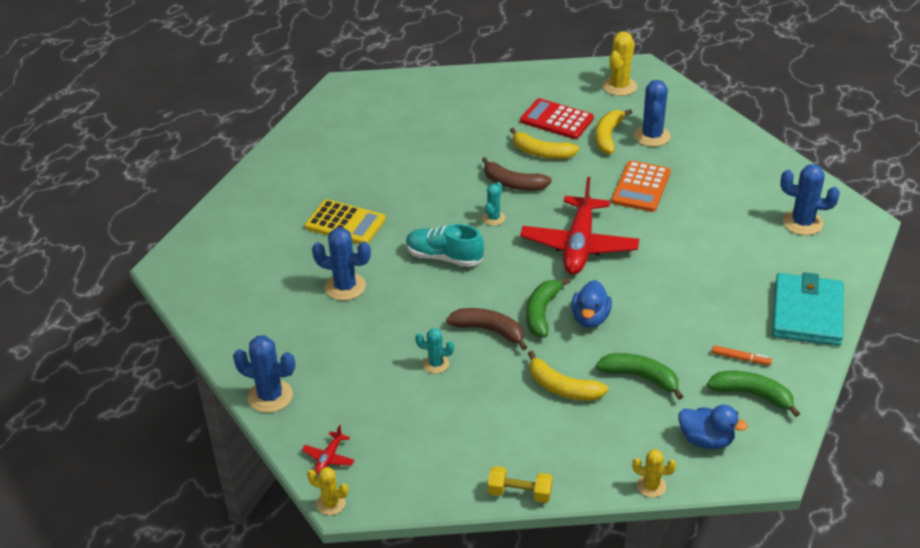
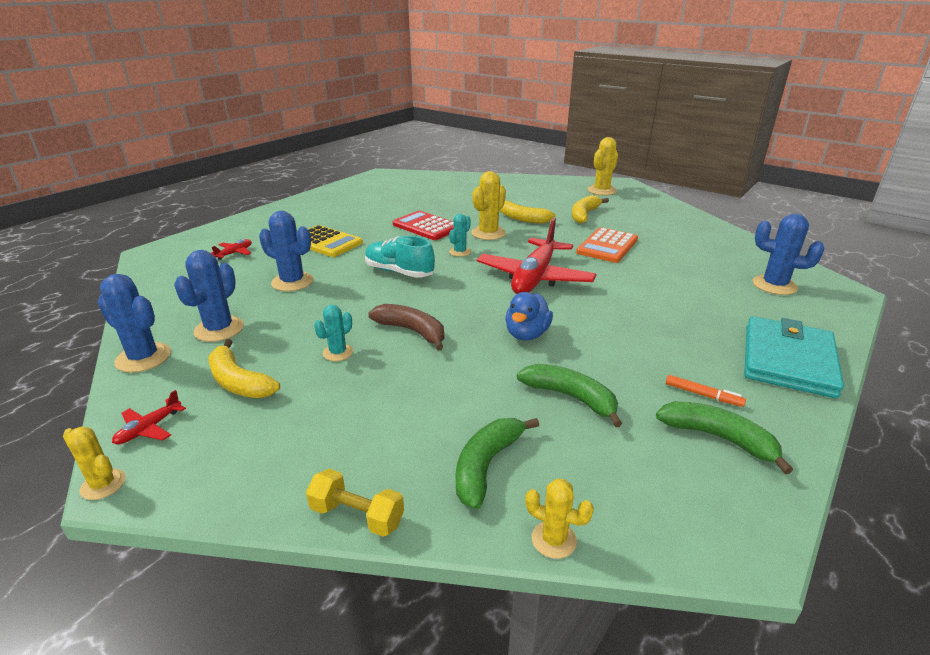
camera: 10 degrees right, 10 degrees down
(258, 254) = (234, 253): none -> red plane
(435, 364) = (338, 353): turquoise cactus -> turquoise cactus turned 75 degrees counterclockwise
(513, 184) = (488, 233): brown banana -> yellow cactus
(542, 313) = (475, 323): green banana -> green banana (486, 465)
(556, 120) = (542, 203): red calculator -> red calculator (426, 226)
(562, 388) = (470, 395): yellow banana -> yellow banana (238, 382)
(652, 136) = (624, 218): blue cactus -> blue cactus (219, 329)
(706, 440) = (648, 486): blue duck -> none

